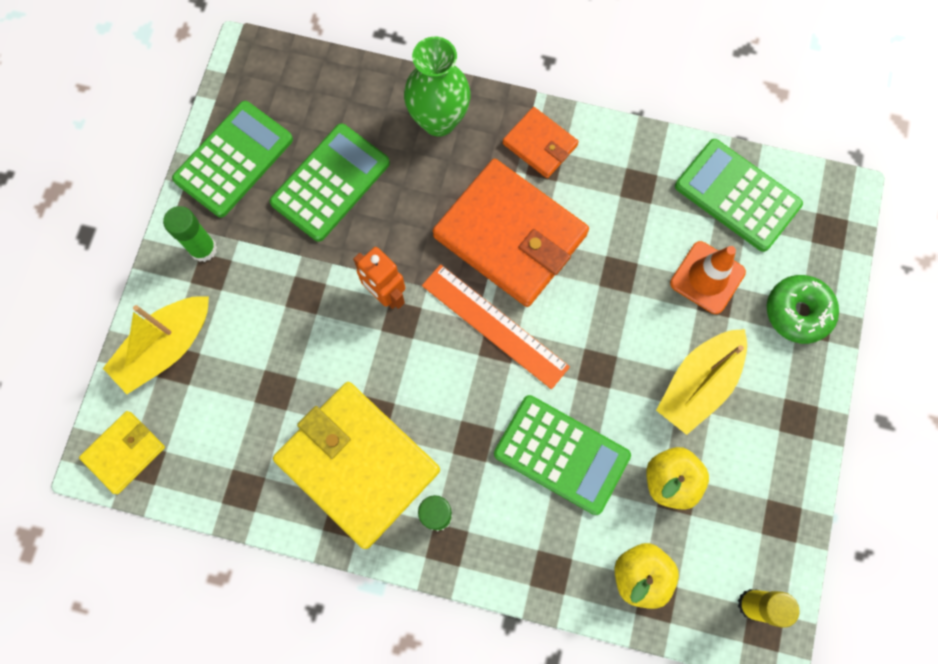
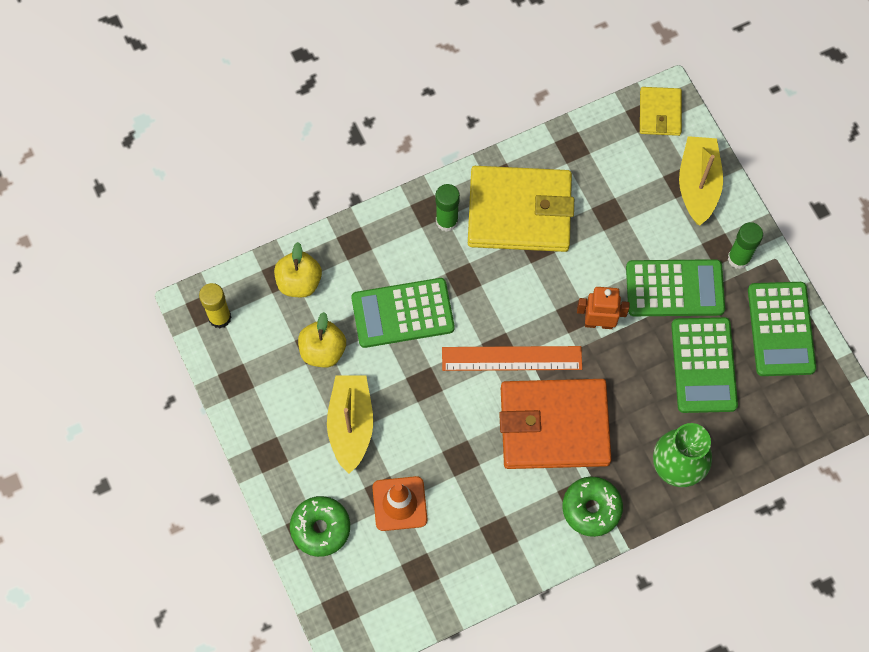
camera: 140 degrees right, 5 degrees down
(540, 144) = (591, 508): orange wallet -> green donut
(737, 196) = (424, 583): green calculator -> green calculator (674, 288)

